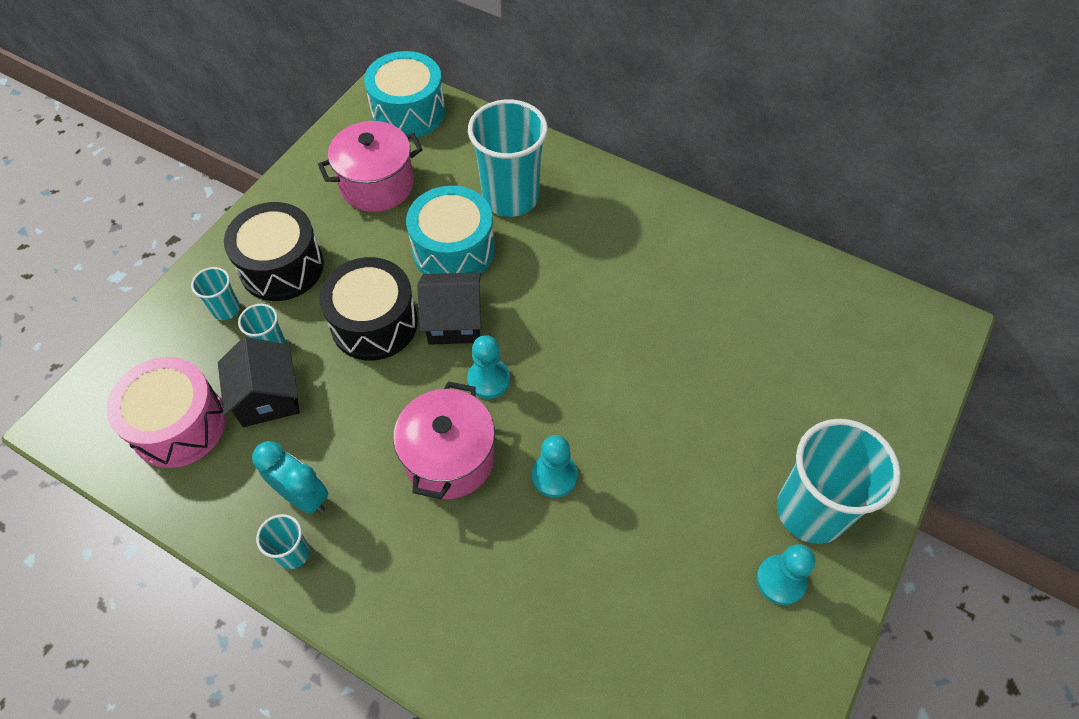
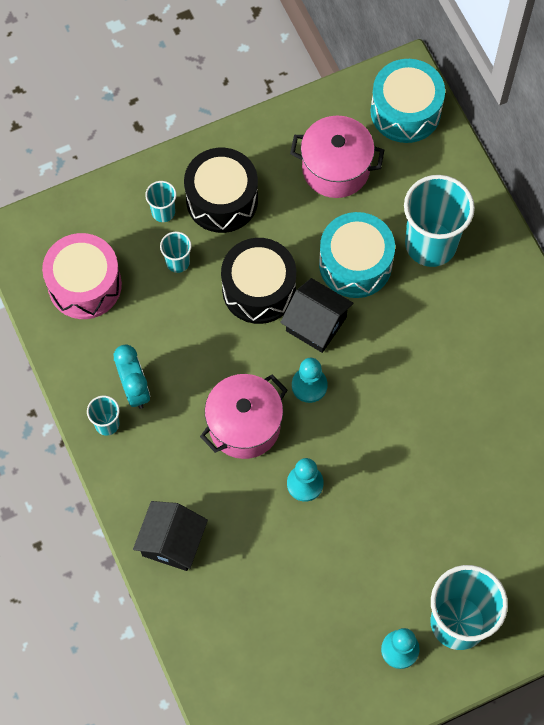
camera: 35 degrees right, 10 degrees up
(268, 397) = (153, 301): black house -> black house (172, 542)

